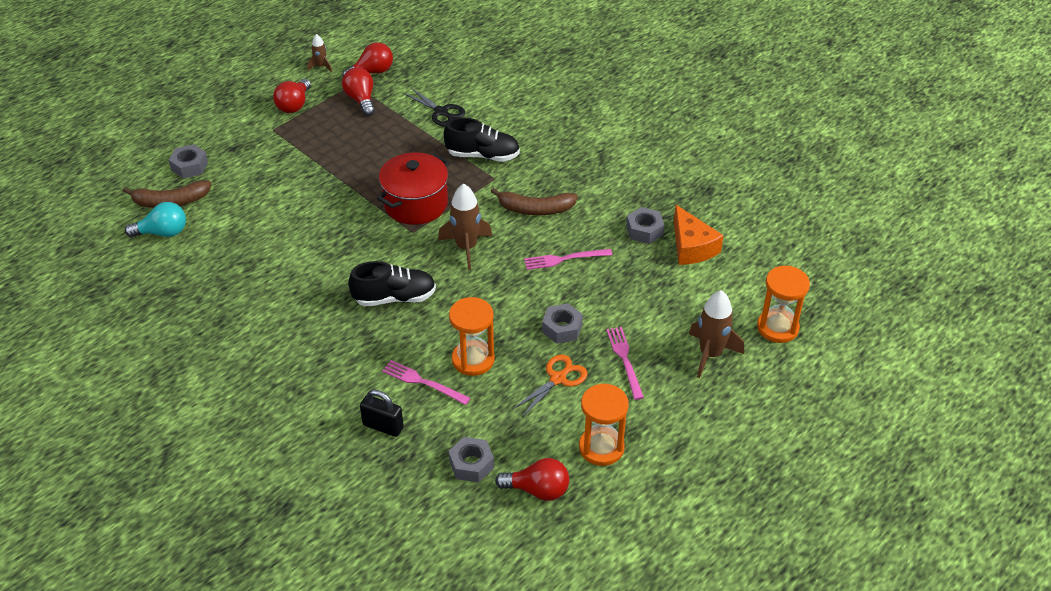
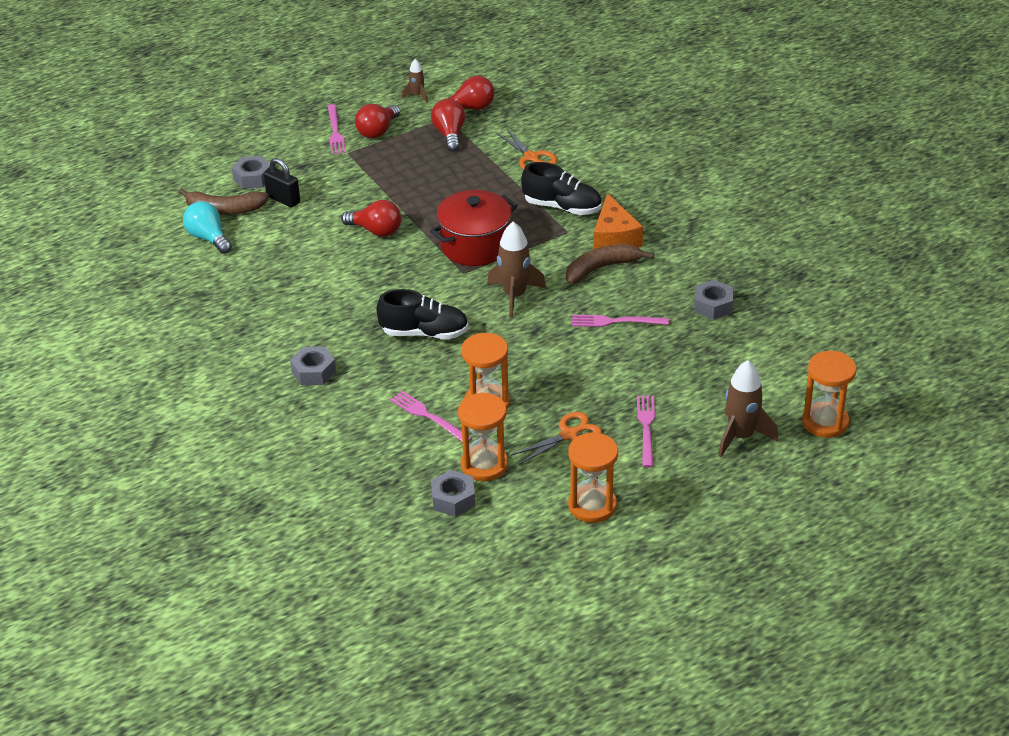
camera: 15 degrees right, 5 degrees down
(163, 232) = (208, 238): turquoise light bulb -> turquoise light bulb turned 135 degrees counterclockwise
(255, 110) = (335, 131): none -> pink fork
(383, 426) = (375, 450): black padlock -> black padlock (283, 199)
(441, 112) = (531, 157): black scissors -> orange scissors
(489, 423) = (484, 465): none -> orange hourglass
(535, 209) = (601, 268): brown banana -> brown banana turned 135 degrees clockwise
(538, 490) = (513, 533): red light bulb -> red light bulb (376, 231)
(562, 328) = (590, 388): grey nut -> grey nut (313, 372)
(692, 247) = (759, 329): orange cheese -> orange cheese (614, 237)

